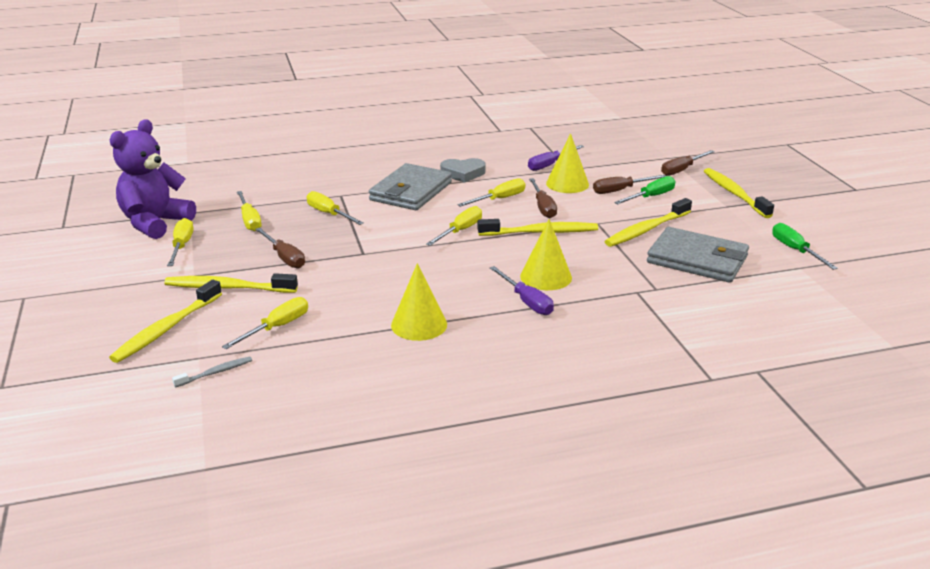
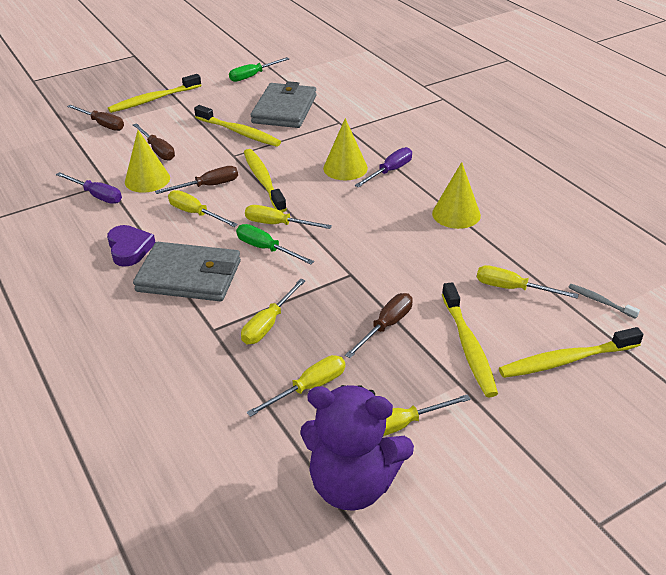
camera: 105 degrees left, 10 degrees up
(166, 329) = (566, 360): yellow toothbrush -> yellow toothbrush turned 150 degrees clockwise
(463, 173) = (129, 249): grey heart -> purple heart
(651, 197) = (169, 135): green screwdriver -> green screwdriver (266, 249)

